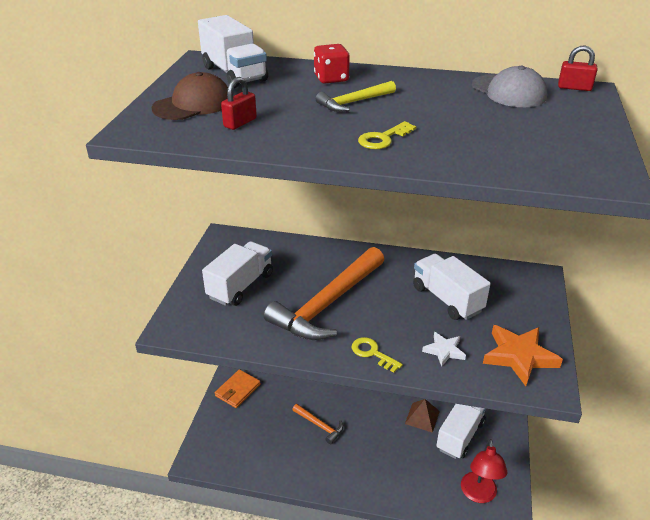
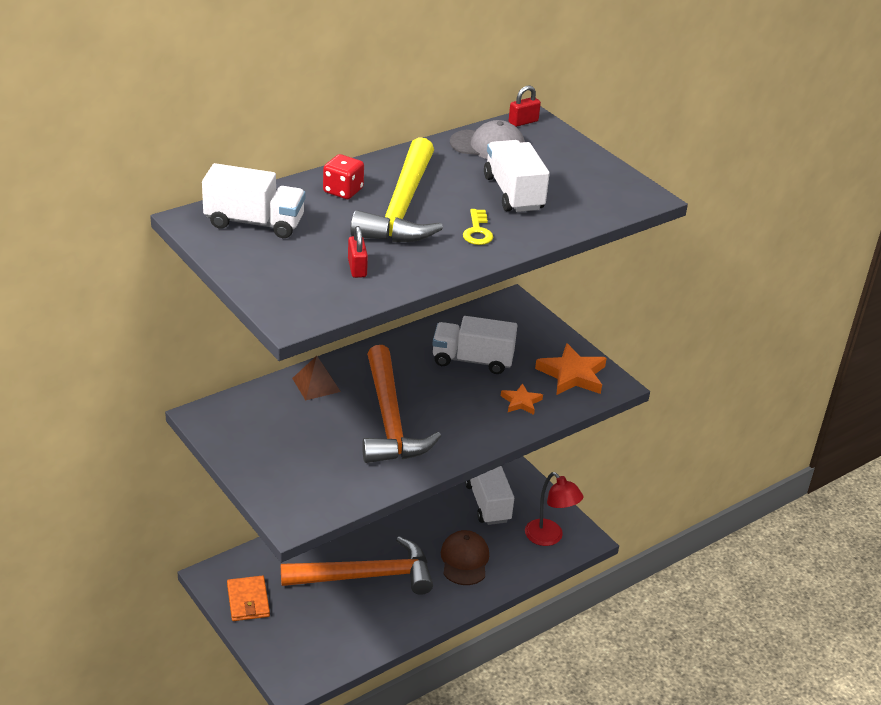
camera: 50 degrees left, 0 degrees up
(193, 104) = (286, 270): brown cap -> brown cap (464, 560)
(240, 286) = (294, 450): white truck -> white truck (513, 193)
(320, 425) = (366, 576): orange hammer -> orange hammer, size x2.13
(354, 102) = (402, 208): yellow hammer -> yellow hammer, size x2.13
(372, 353) = (476, 436): yellow key -> none
(422, 417) = (442, 509): brown pyramid -> brown pyramid (316, 385)
(444, 351) = (521, 402): white star -> orange star

